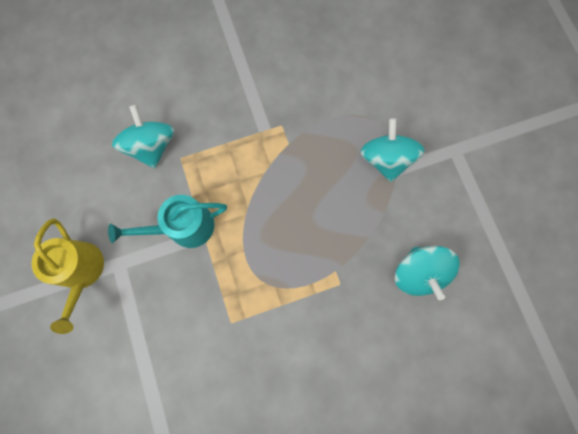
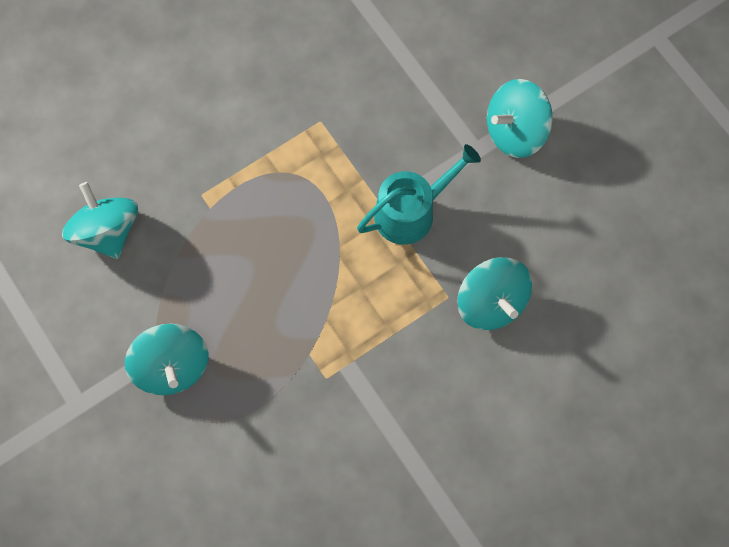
camera: 165 degrees right, 5 degrees down
(82, 271) = (515, 131): yellow watering can -> turquoise spinning top

